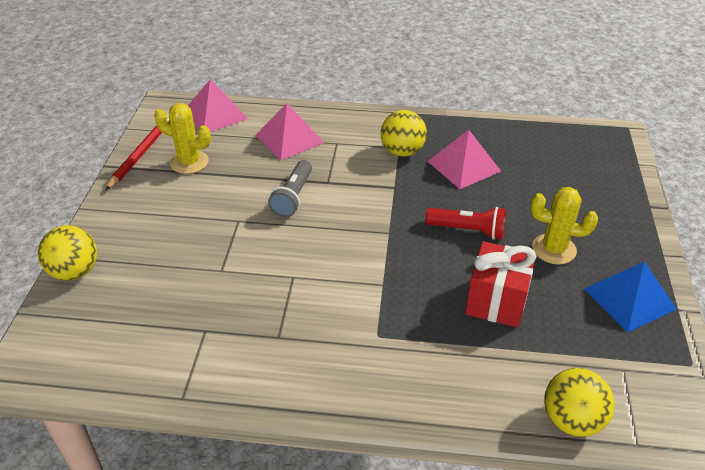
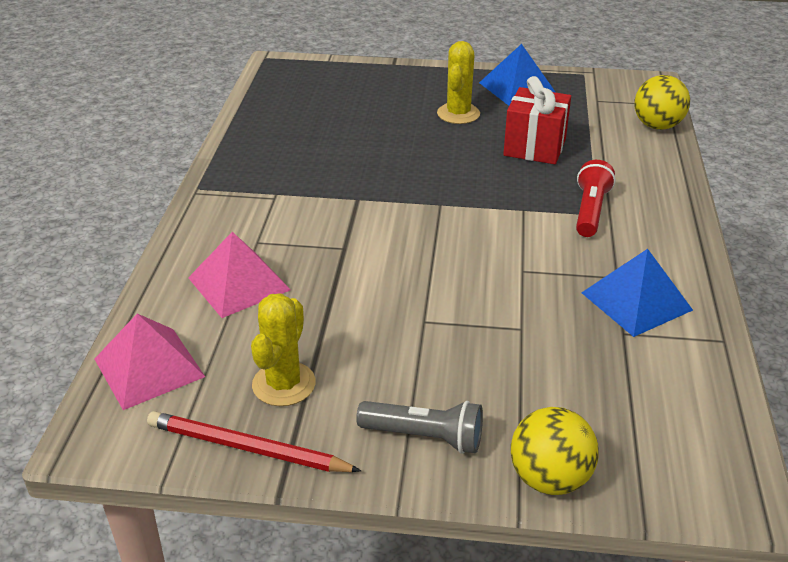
camera: 90 degrees left, 5 degrees down
(243, 345) = (636, 301): none -> blue pyramid
(293, 197) = (375, 275): grey flashlight -> grey flashlight (424, 437)
(402, 151) = (286, 191): yellow ball -> none
(464, 166) = (321, 152): pink pyramid -> none
(468, 230) = (434, 156): red flashlight -> red flashlight (590, 211)

